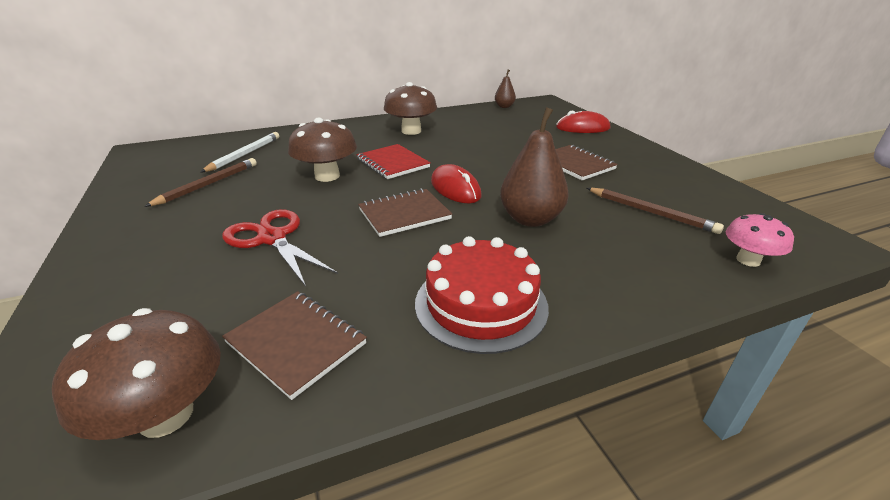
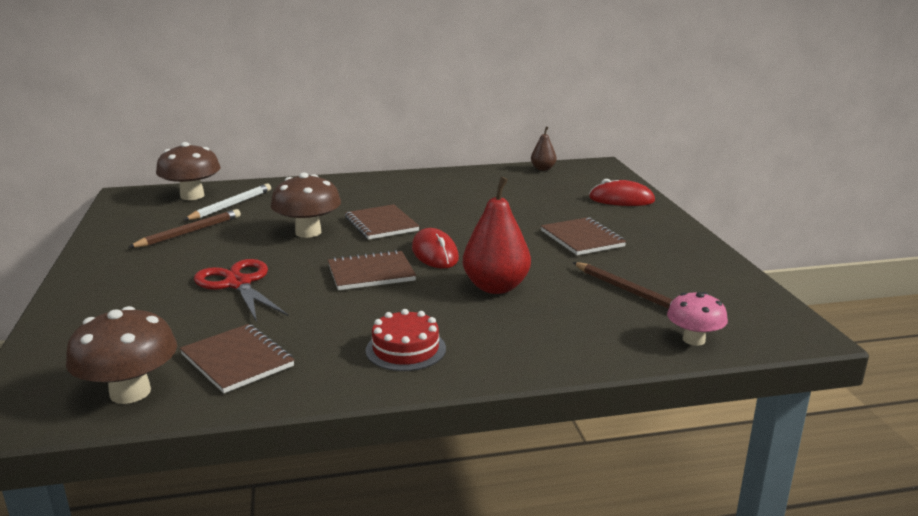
camera: 10 degrees right, 10 degrees down
(393, 163) = (381, 224): red notebook -> brown notebook
(411, 131) = (417, 191): brown mushroom -> brown mushroom (192, 196)
(481, 304) = (406, 349): red cake -> red cake, size x0.66
(530, 219) = (496, 287): brown pear -> red pear

